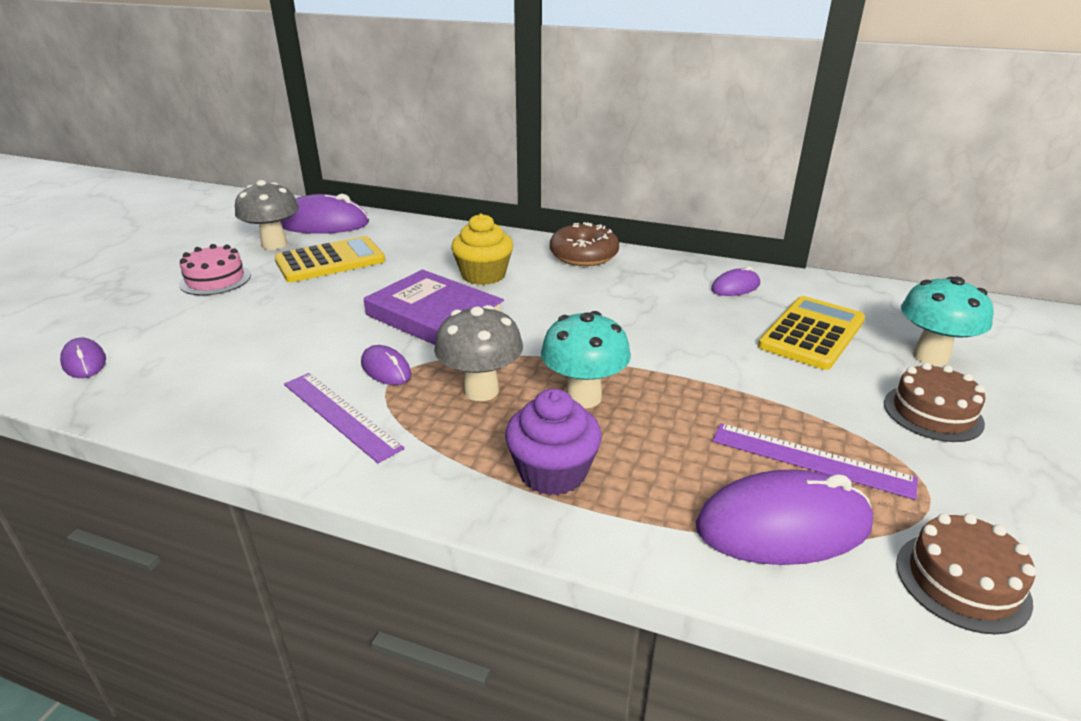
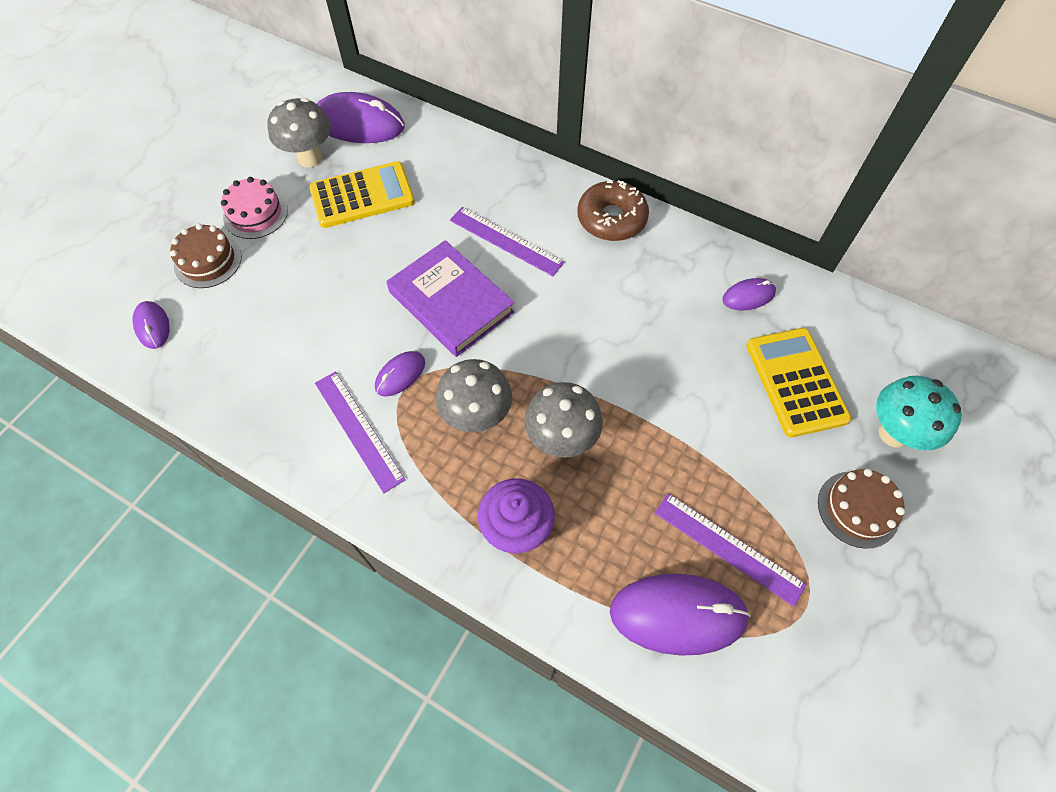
camera: 10 degrees right, 30 degrees up
(386, 369) = (400, 375): purple mouse -> purple mouse turned 75 degrees clockwise
(483, 275) = (506, 241): yellow cupcake -> purple ruler
(583, 397) = (561, 440): turquoise mushroom -> grey mushroom
(812, 333) = (796, 382): yellow calculator -> yellow calculator turned 60 degrees counterclockwise
(962, 581) = (789, 691): brown cake -> brown cake (208, 261)

